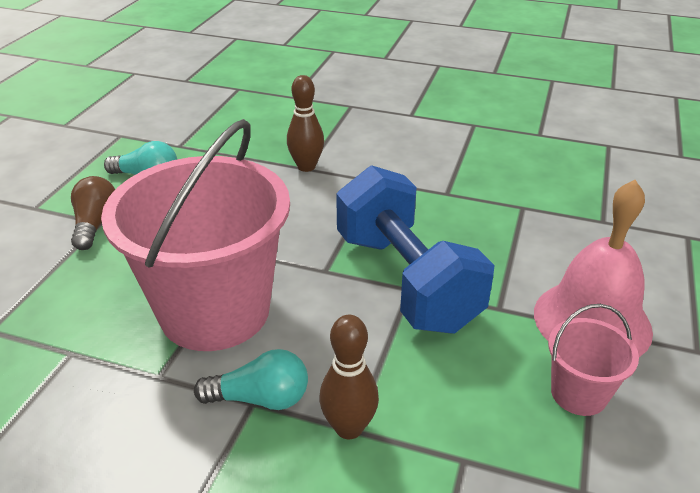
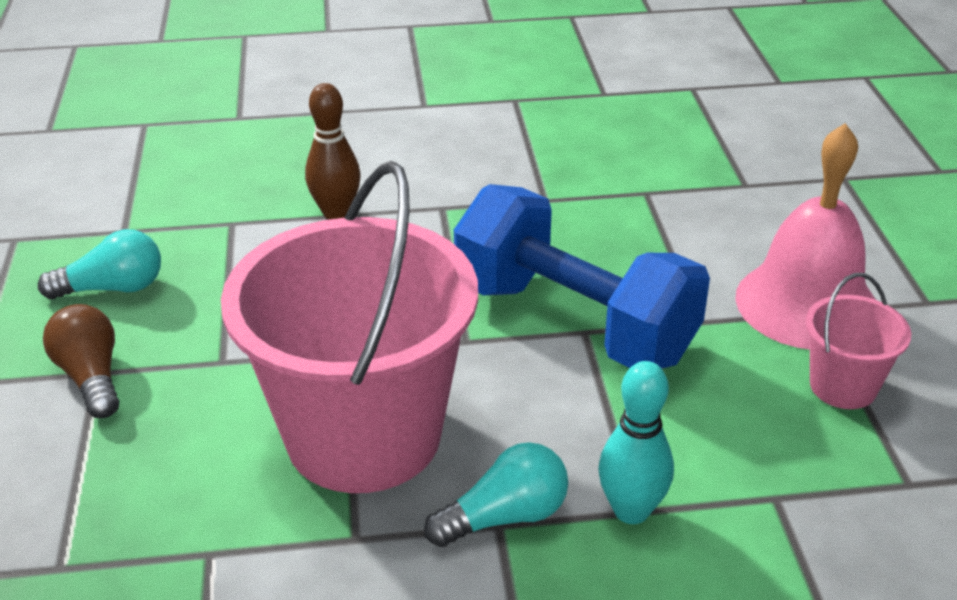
camera: 25 degrees left, 0 degrees up
(349, 427) = (631, 510): brown bowling pin -> turquoise bowling pin

